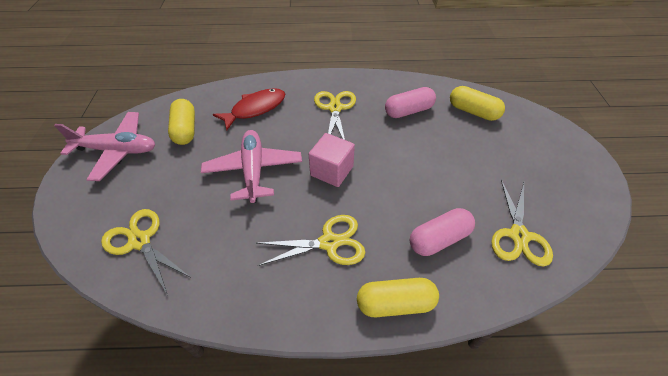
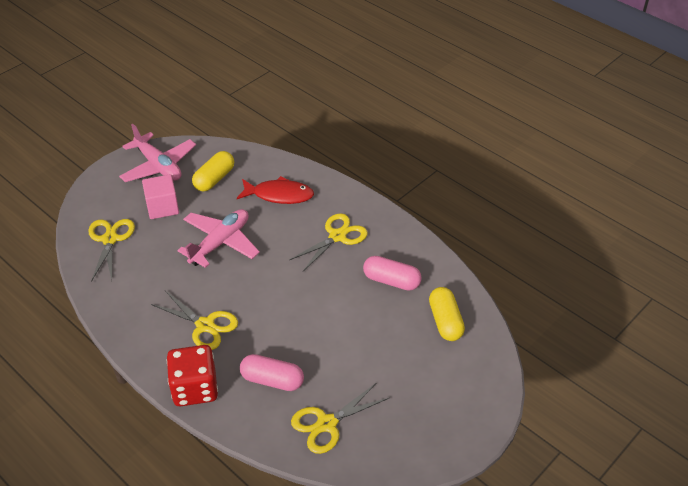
camera: 45 degrees right, 5 degrees down
(332, 171) = (268, 282): pink cube -> pink cube (162, 207)
(395, 303) = (195, 388): yellow capsule -> red dice

